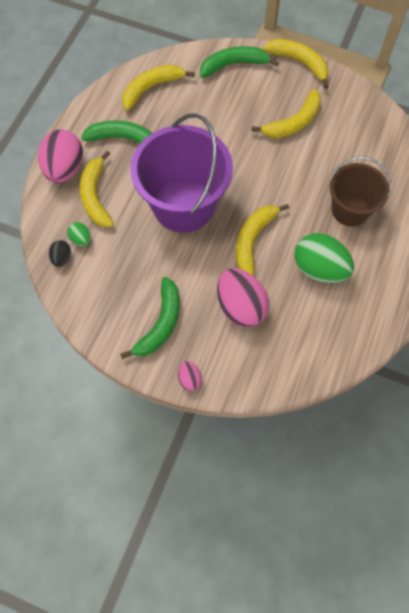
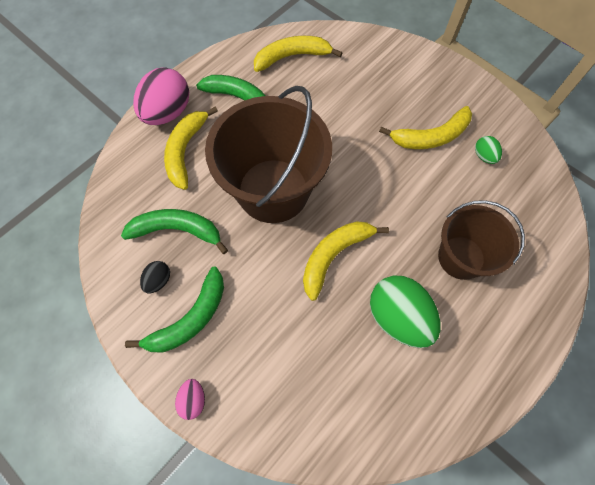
camera: 20 degrees right, 0 degrees up
(62, 258) = (120, 206): black egg -> black egg (158, 280)
(81, 239) = (149, 192): green egg -> green egg (484, 156)
(183, 205) = (273, 190): purple bucket -> brown bucket
(234, 65) = (388, 57): green banana -> green banana (177, 230)
(240, 306) = (288, 331): pink egg -> none
(299, 63) = (461, 74): yellow banana -> none

